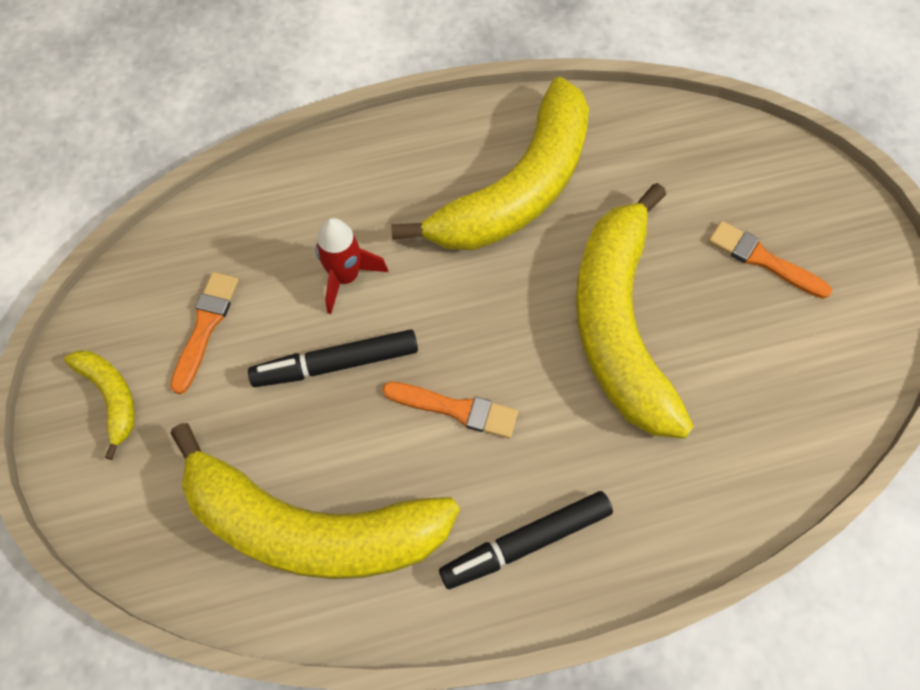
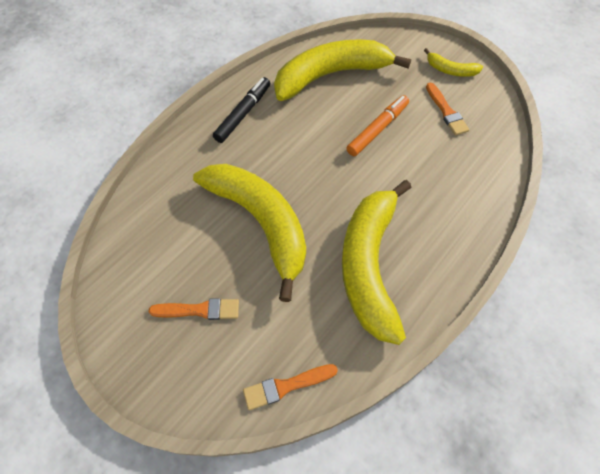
camera: 145 degrees right, 5 degrees down
(336, 364) = (377, 129): black marker -> orange marker
(345, 277) = (411, 165): red rocket -> none
(456, 409) = (310, 142): orange brush -> orange brush (286, 386)

